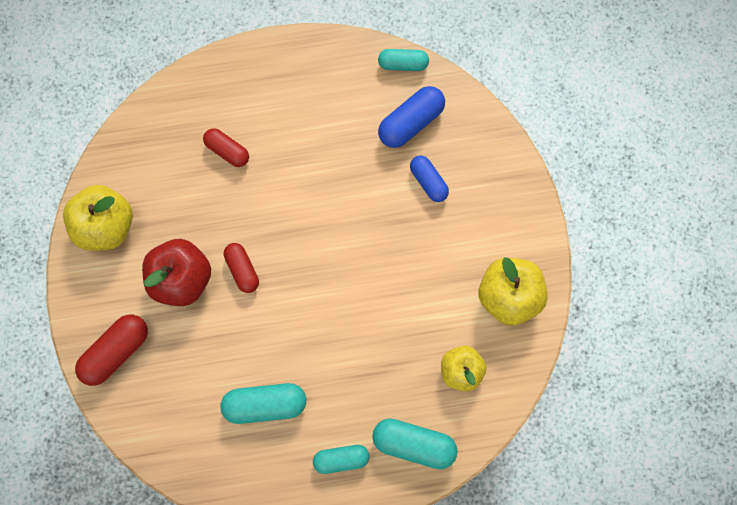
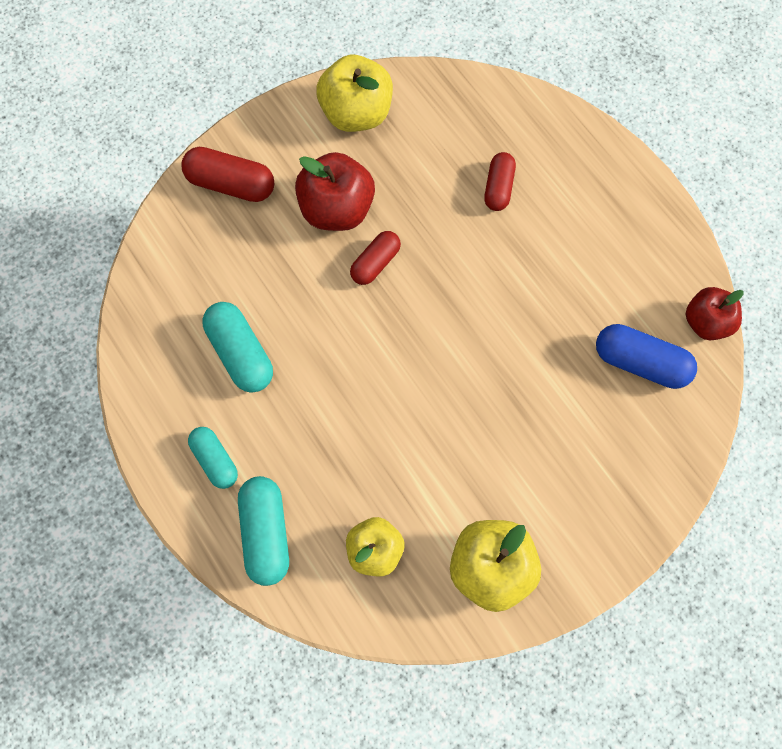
camera: 65 degrees right, 5 degrees down
(403, 64) = (706, 322): turquoise capsule -> red apple
(428, 182) = (580, 414): blue capsule -> none

